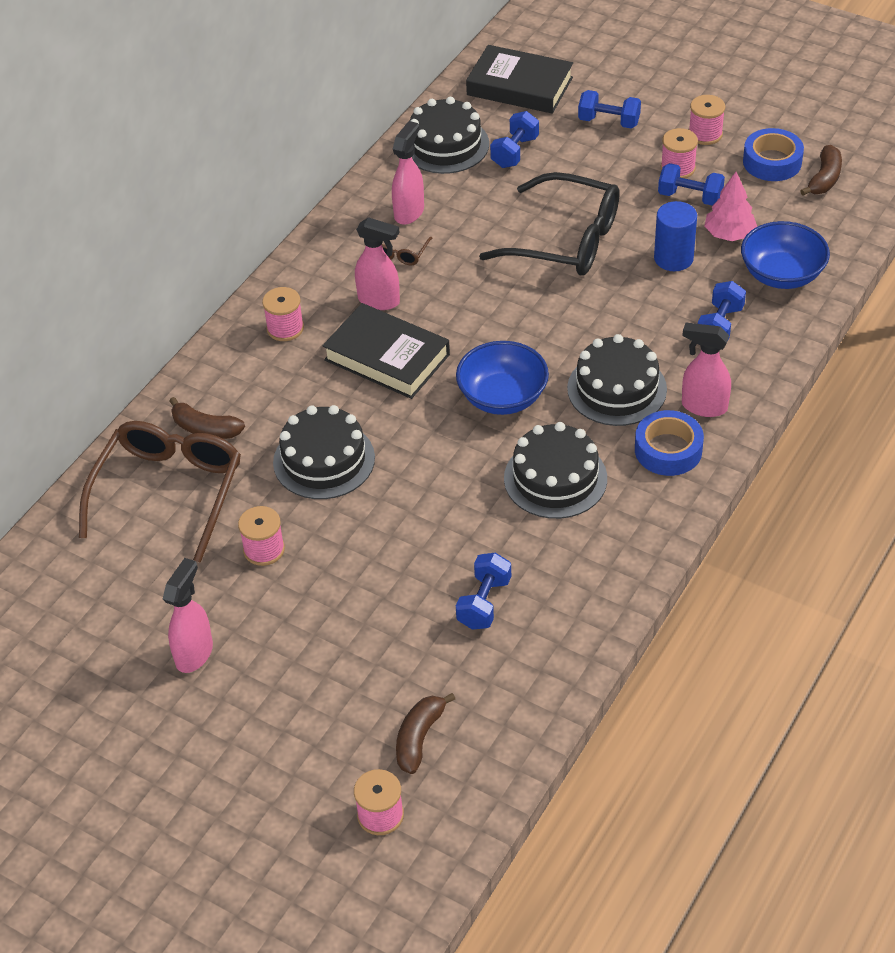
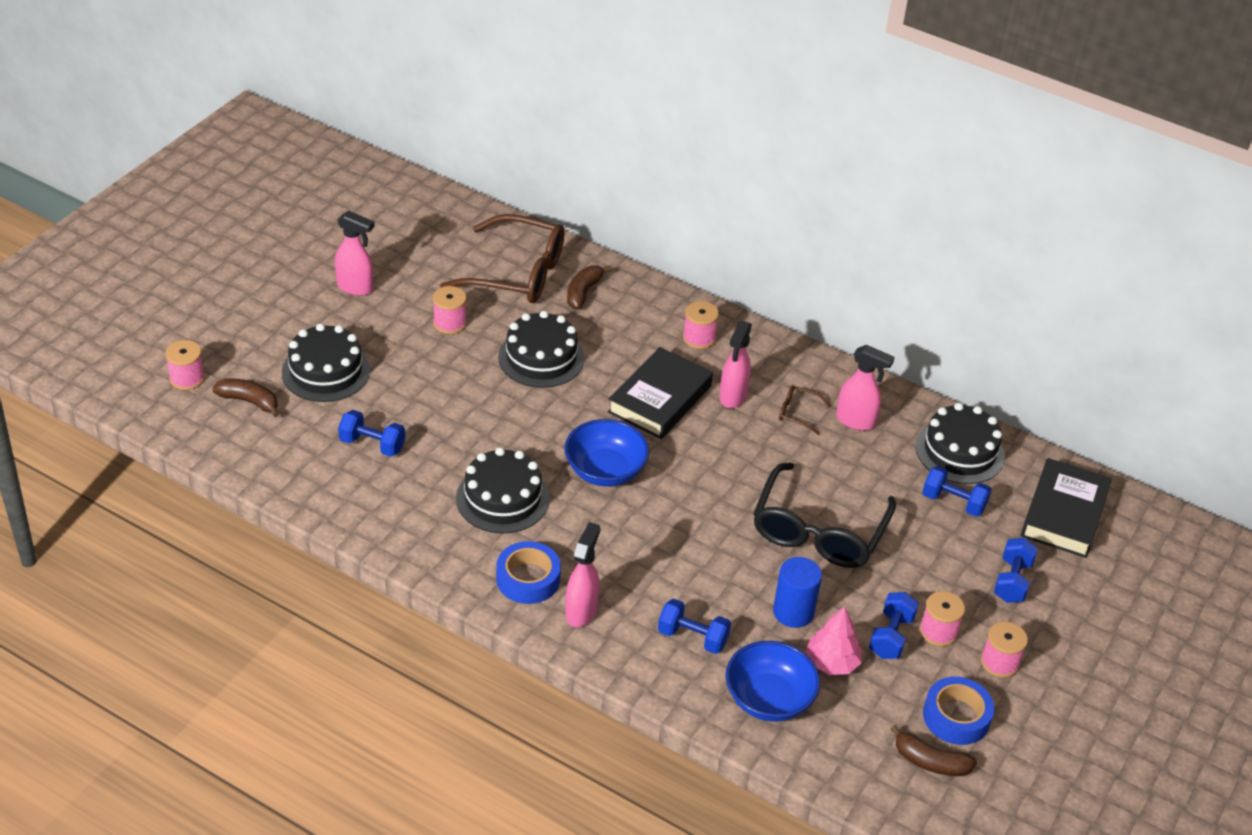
camera: 85 degrees right, 5 degrees down
(617, 389) = (609, 550): black cake -> black cake (326, 371)

